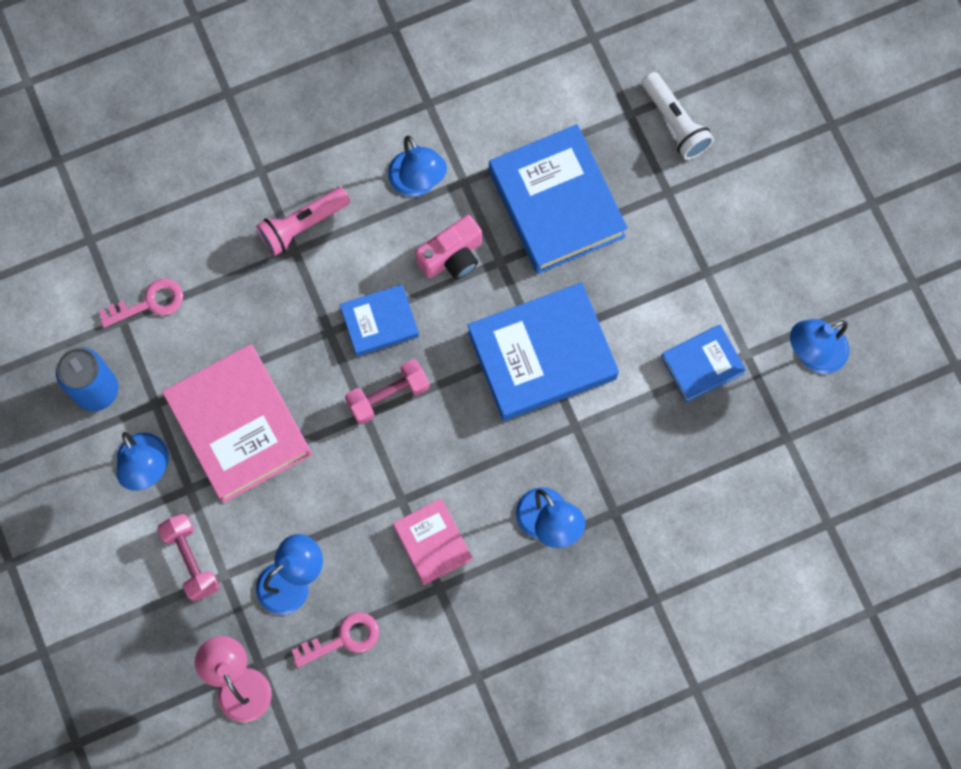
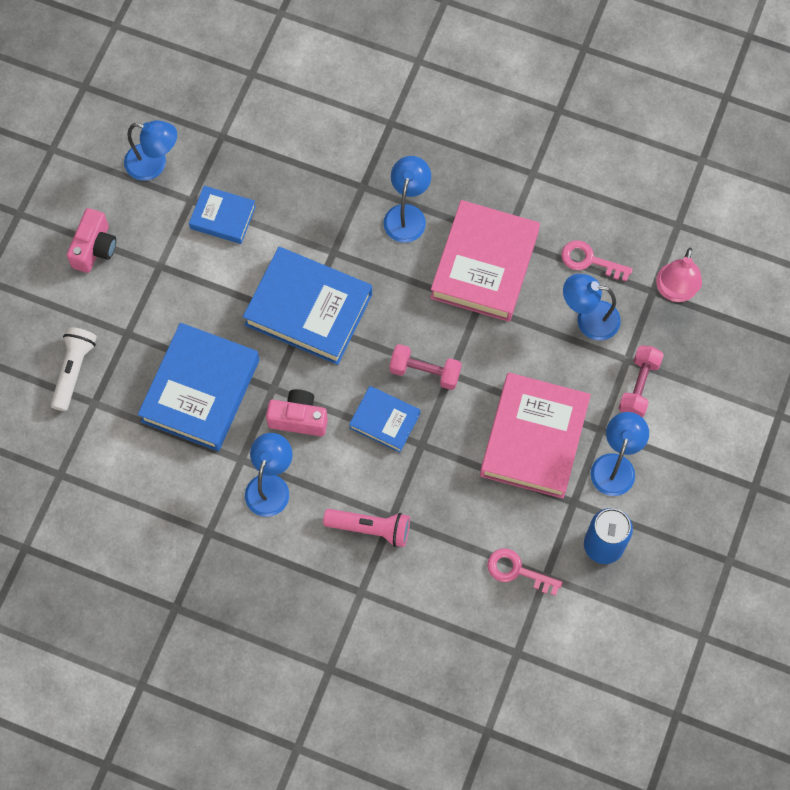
camera: 135 degrees left, 5 degrees down
(432, 543) = (484, 265): pink book -> pink book, size x1.86
(775, 235) = (95, 248): none -> pink camera

